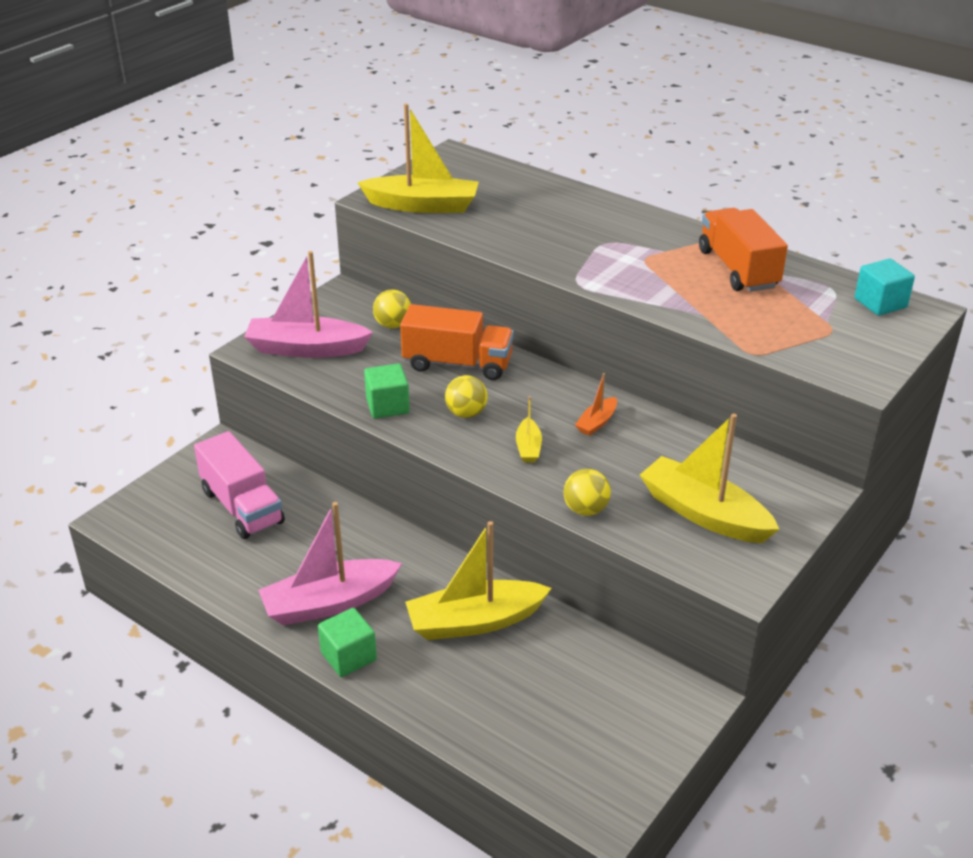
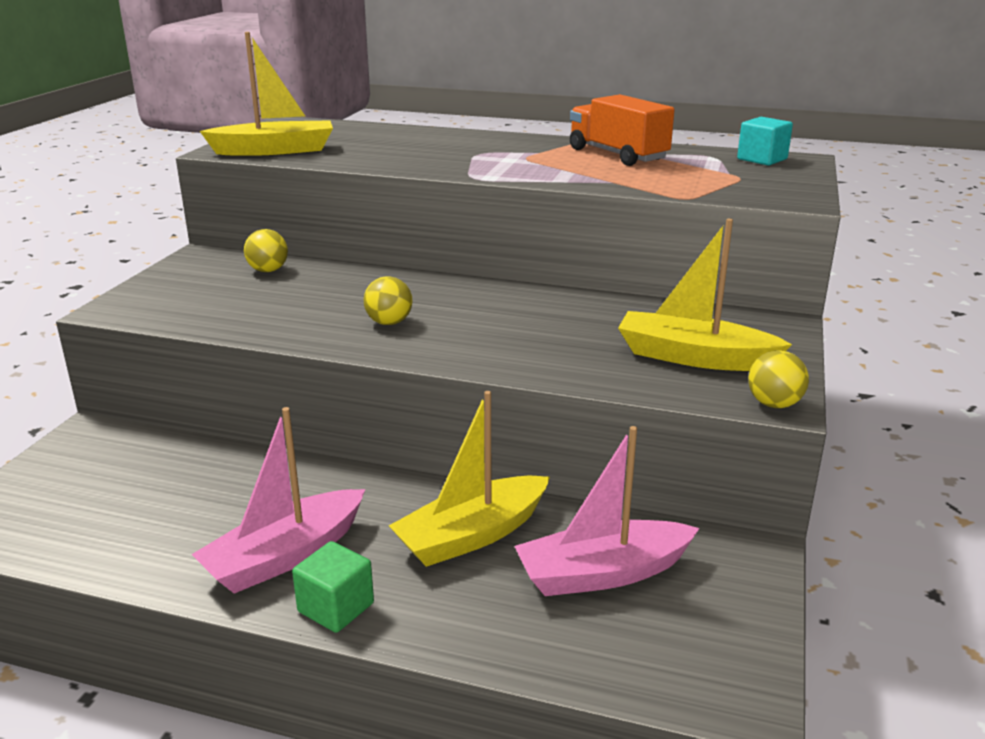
camera: 20 degrees left, 10 degrees down
(242, 507) = (133, 483): pink truck -> none
(306, 349) = (176, 300): pink boat -> pink boat (602, 573)
(387, 406) = (296, 330): green cube -> none
(457, 364) = (356, 288): orange truck -> none
(528, 447) = (474, 338): yellow boat -> none
(585, 509) = (571, 375): yellow ball -> yellow ball (774, 404)
(597, 422) = (532, 309): orange boat -> none

